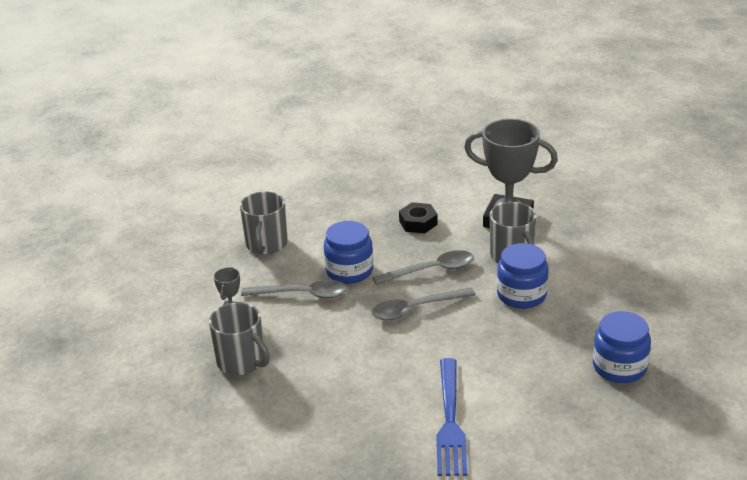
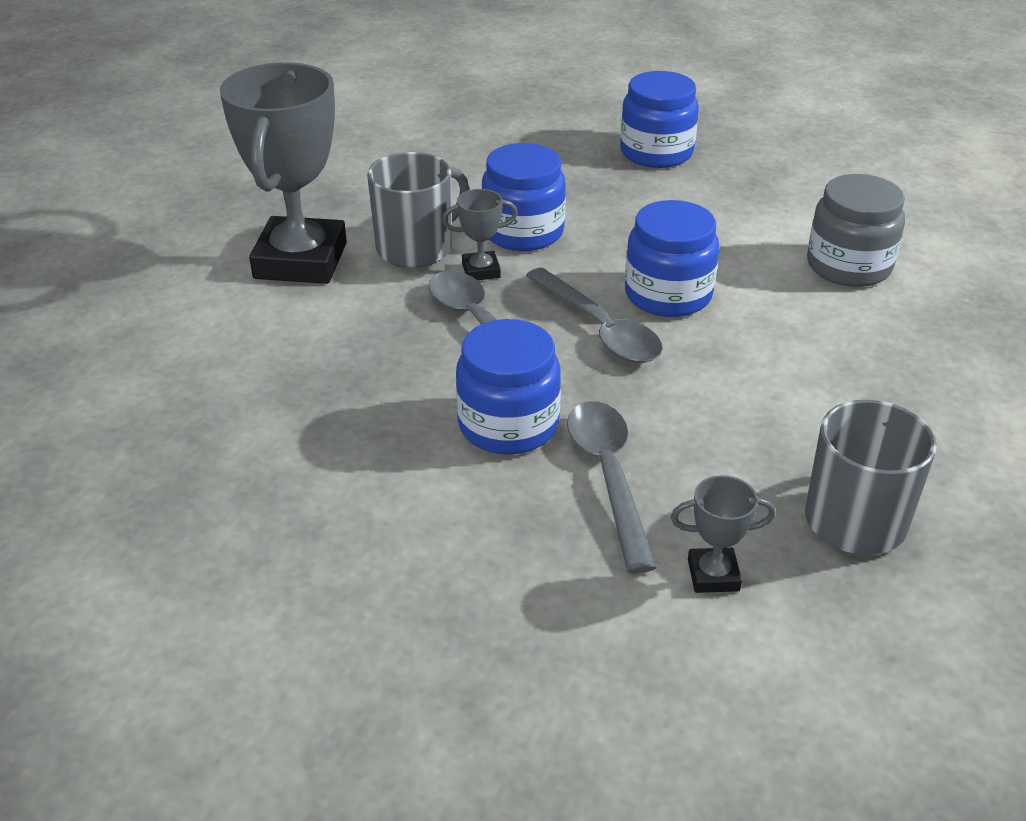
camera: 105 degrees left, 5 degrees up
(266, 244) = (436, 578): grey mug -> none
(418, 223) = (320, 360): black nut -> none
(440, 339) = (668, 295): none -> blue jar
(450, 421) = (848, 266): blue fork -> grey jar
(483, 276) = (481, 270): none -> grey trophy

